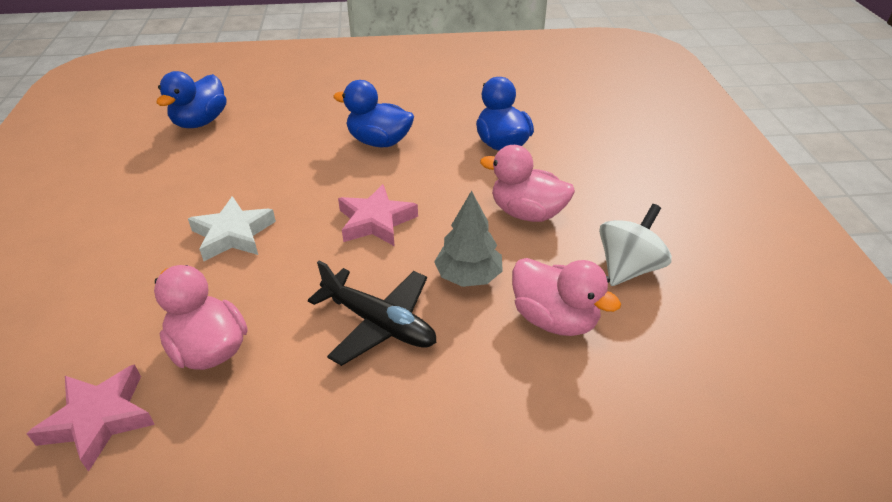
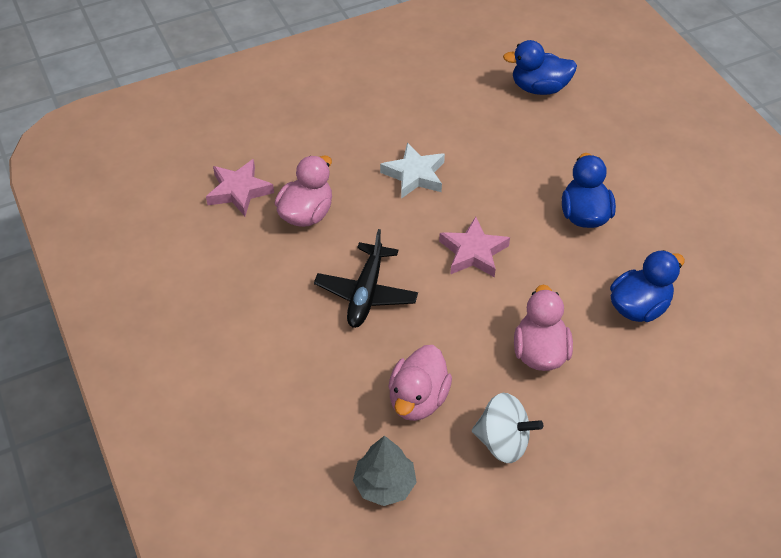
camera: 70 degrees right, 10 degrees up
(468, 276) = (439, 332): grey tree -> grey tree (384, 484)

